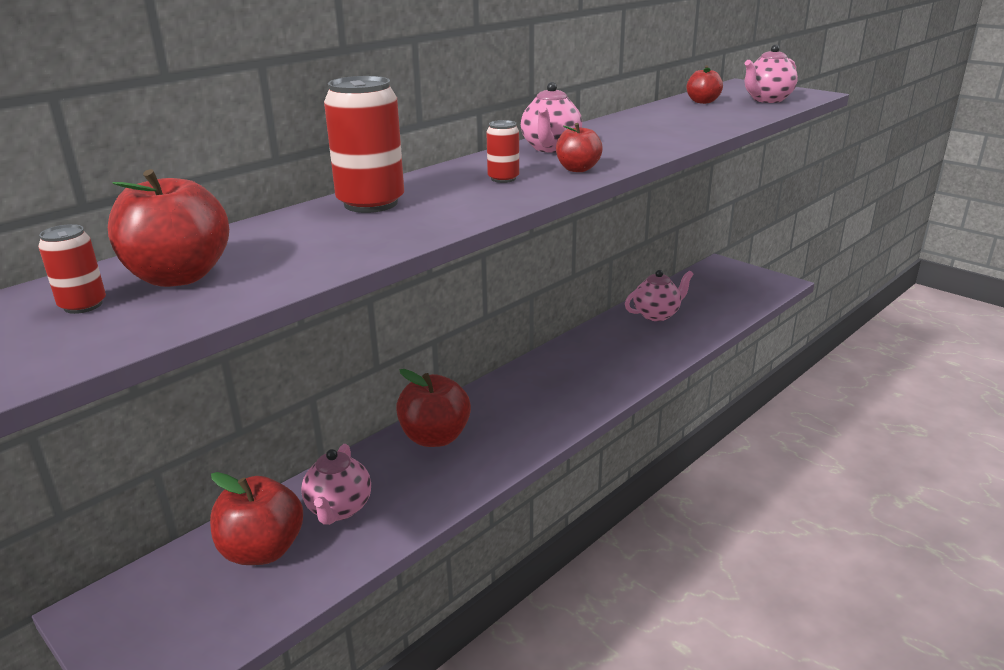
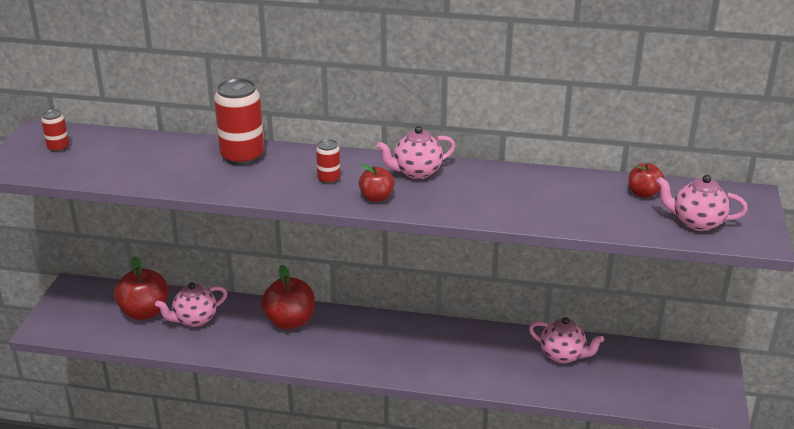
camera: 55 degrees right, 5 degrees up
(179, 277) = (102, 153): red apple -> none

